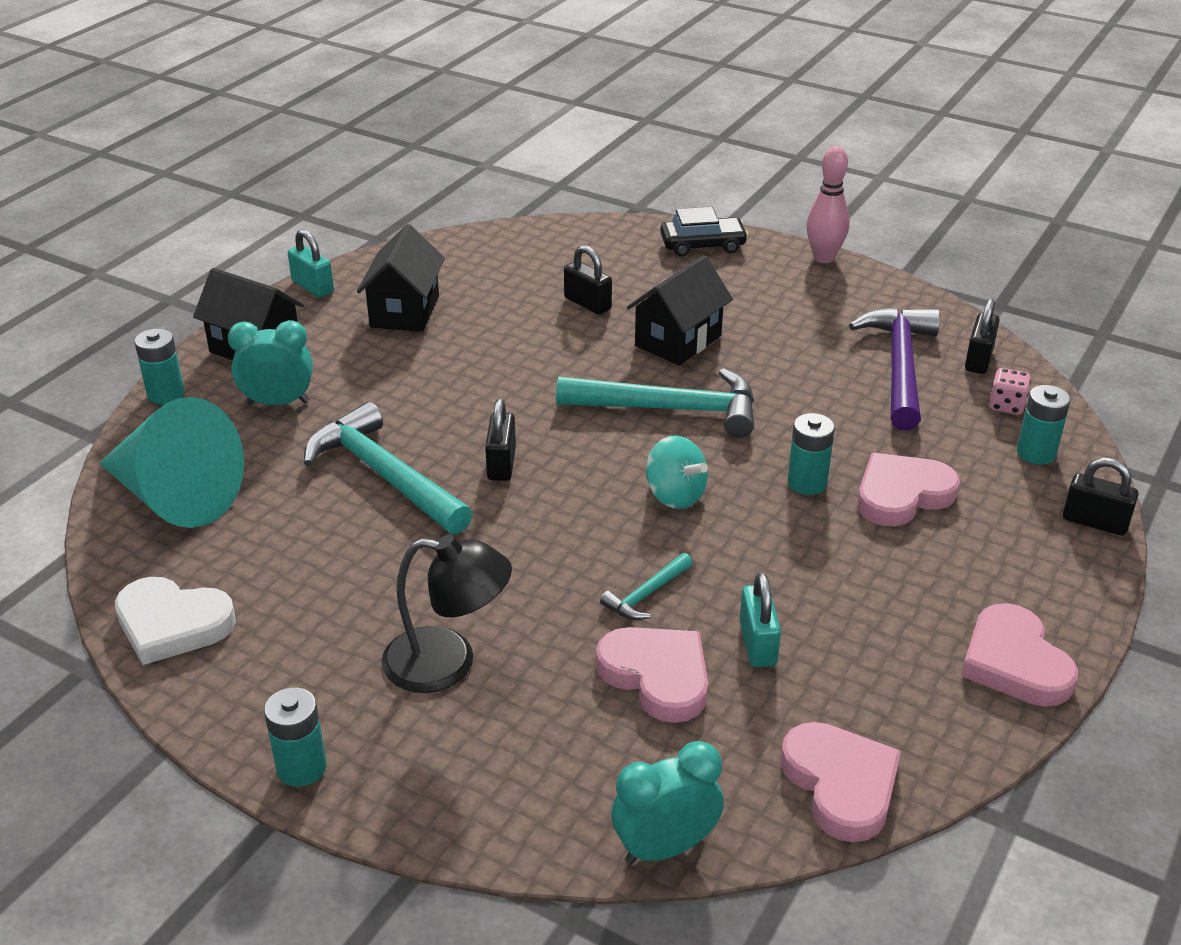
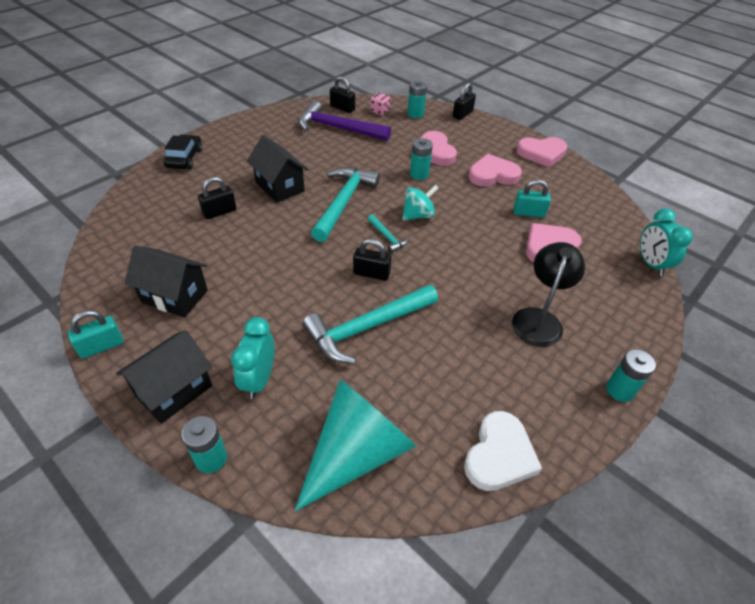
camera: 80 degrees left, 10 degrees up
(646, 595) = (492, 239): turquoise hammer -> turquoise hammer (387, 237)
(824, 258) = (227, 124): pink bowling pin -> none
(841, 784) = (609, 210): pink heart -> pink heart (493, 175)

